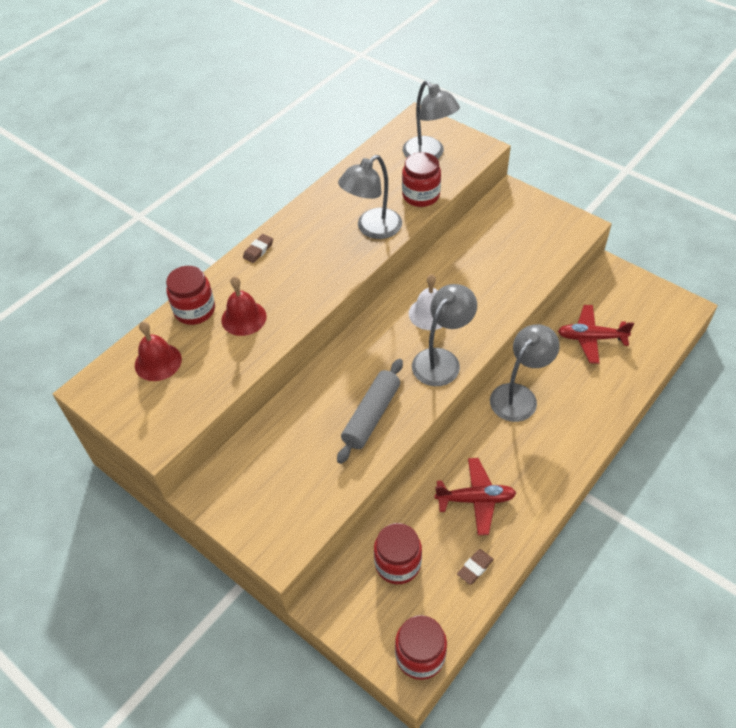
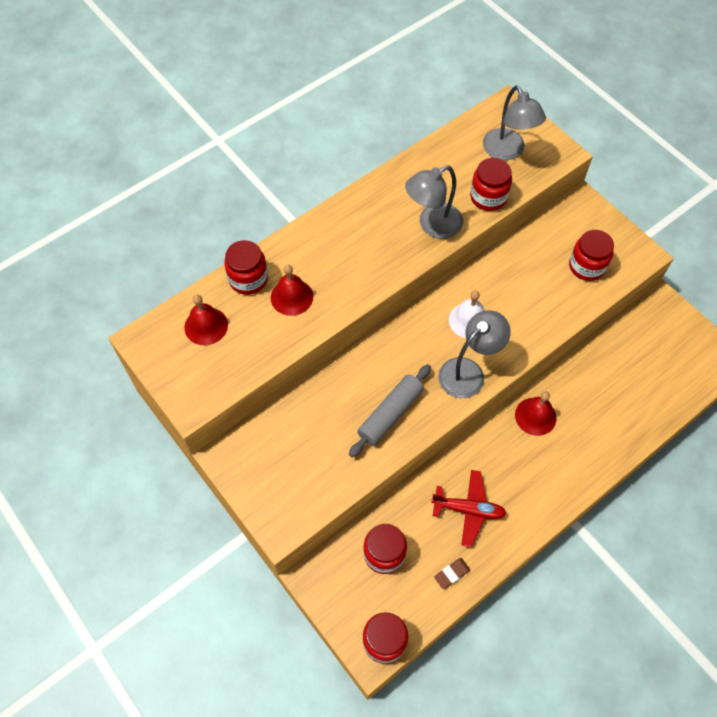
camera: 10 degrees right, 10 degrees up
(258, 250) = (319, 226): brown eraser -> none
(519, 395) = (535, 416): grey lamp -> red bell
(531, 245) = (587, 266): none -> red jar
(591, 338) = (621, 372): red plane -> none

